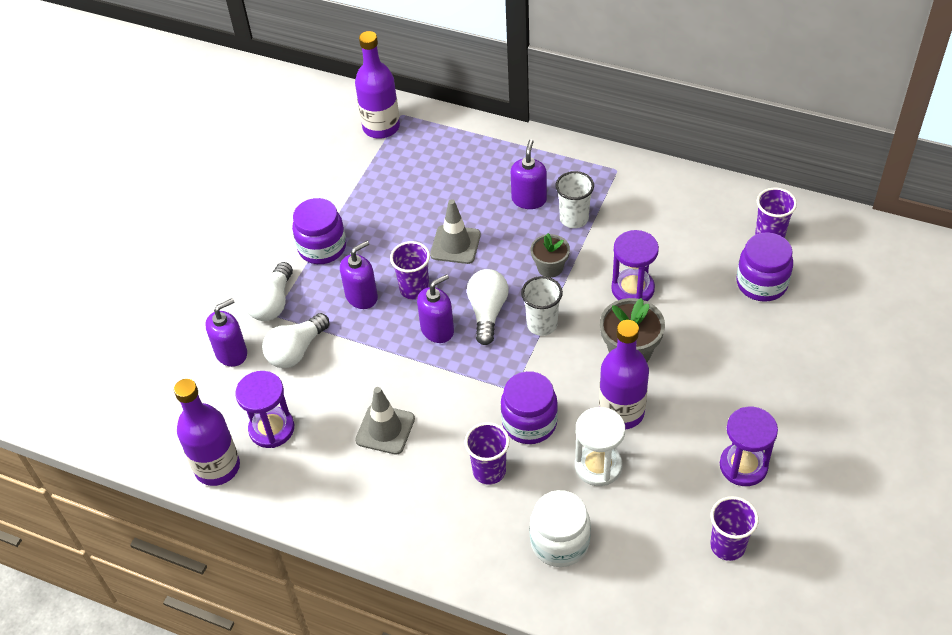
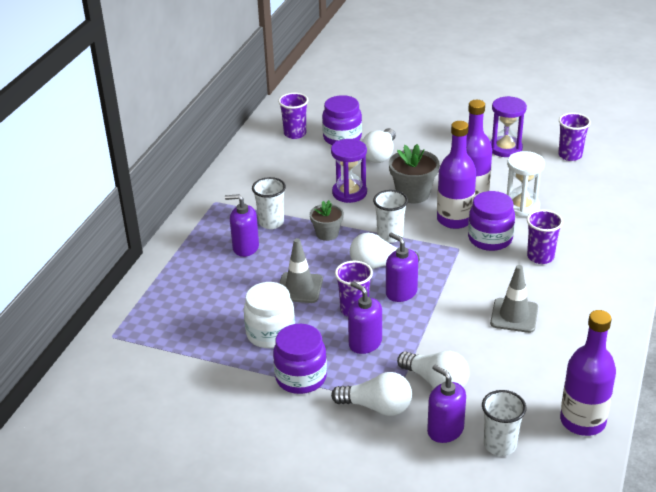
camera: 95 degrees left, 15 degrees down
(203, 394) = (500, 445): none -> white cup
(271, 429) = (530, 388): purple hourglass -> none
(381, 127) = (128, 350): purple bottle -> purple bottle (454, 220)
(559, 542) = (592, 222): white jar -> white jar (270, 334)
(721, 322) = (380, 155): none -> white light bulb

